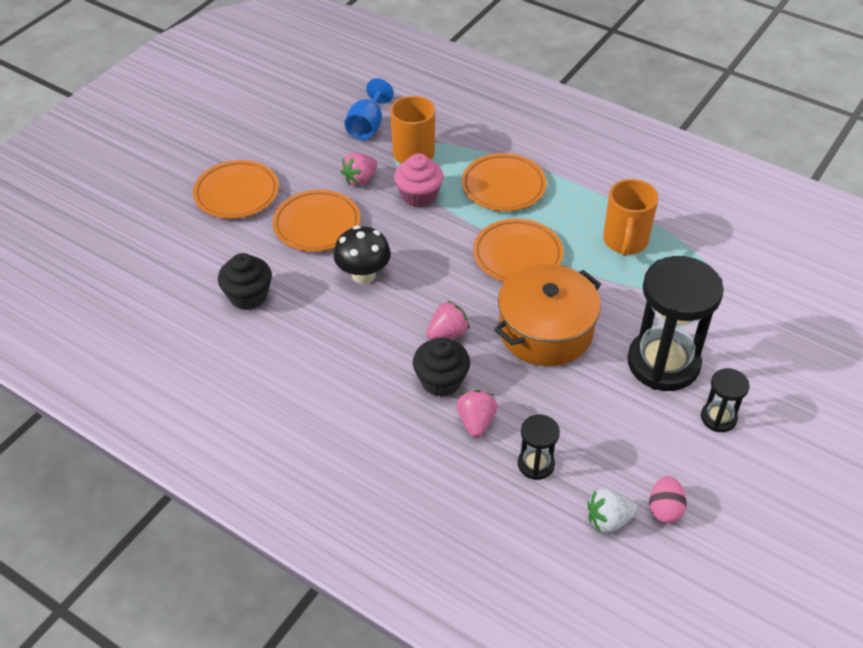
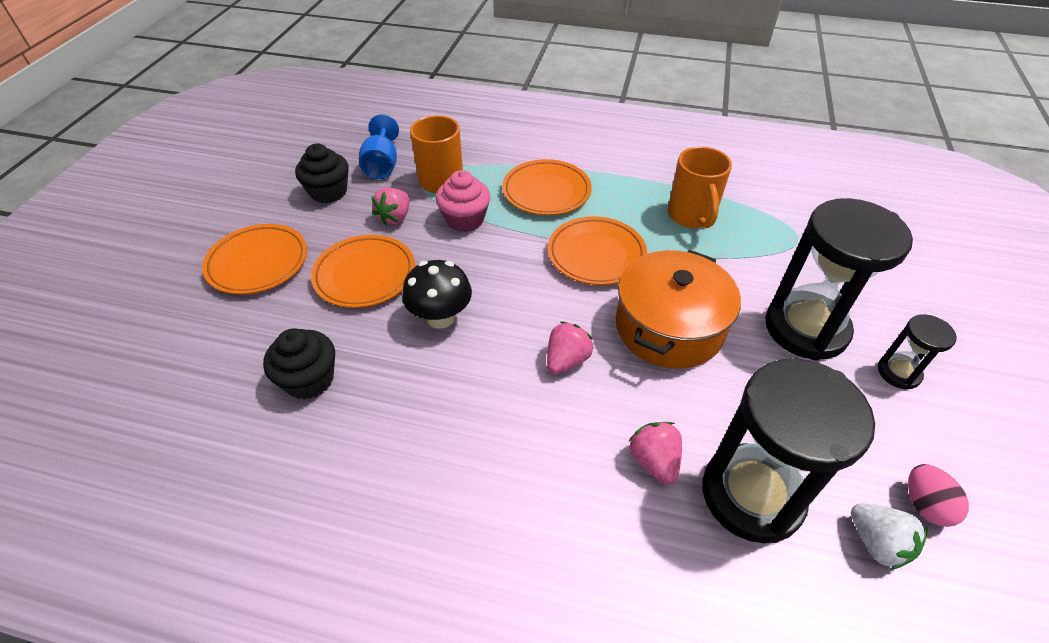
camera: 20 degrees left, 0 degrees up
(441, 381) = (587, 420): black cupcake -> black cupcake (328, 192)
(536, 464) = (752, 495): black hourglass -> black hourglass, size x2.10
(608, 520) = (876, 543): white strawberry -> white strawberry turned 90 degrees counterclockwise

